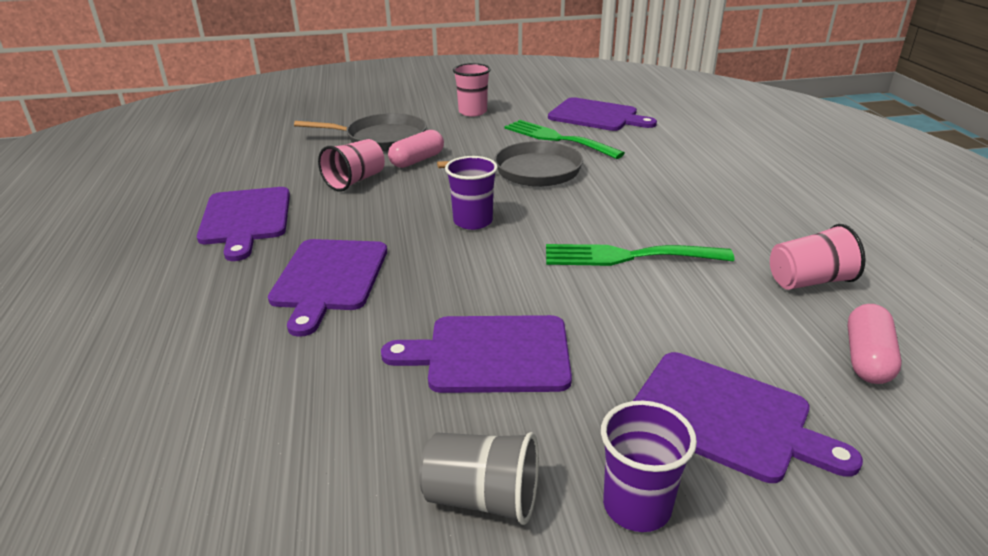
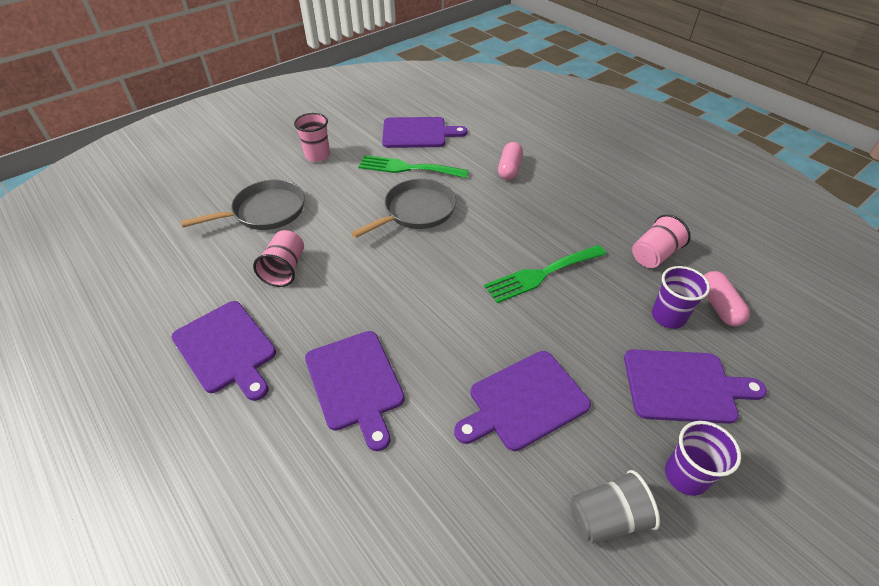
camera: 30 degrees left, 15 degrees up
(417, 160) = (317, 228): pink capsule -> pink capsule (509, 169)
(473, 221) = (414, 280): purple cup -> purple cup (668, 316)

